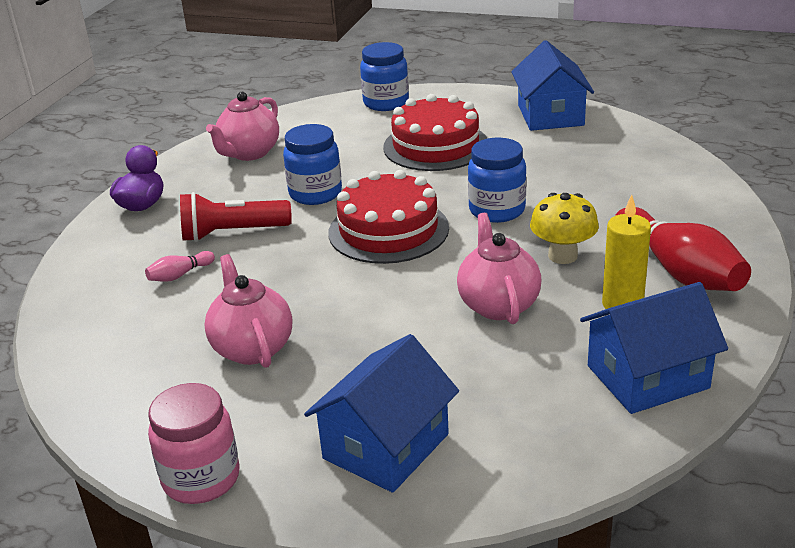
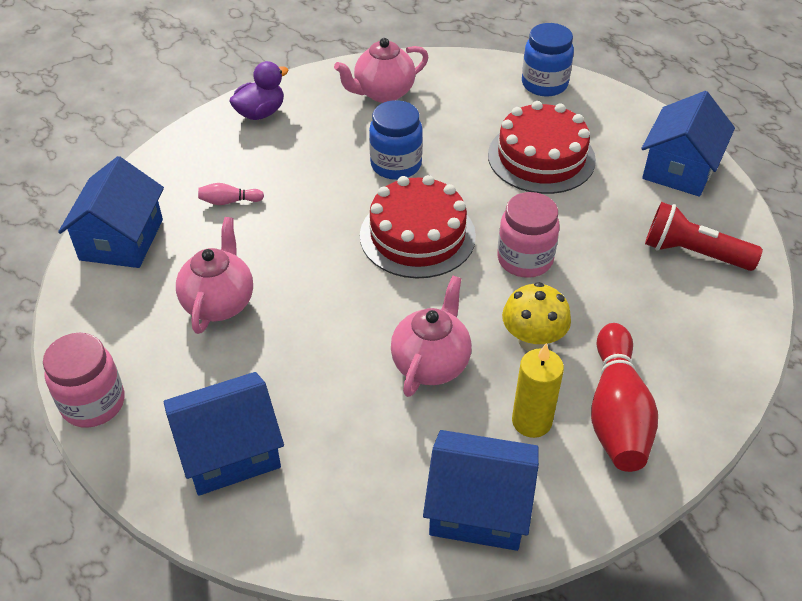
camera: 30 degrees right, 15 degrees up
(92, 345) = (121, 239): none -> blue house
(232, 233) = (299, 176): red flashlight -> red flashlight (693, 253)
(497, 210) = (525, 259): blue jar -> pink jar

